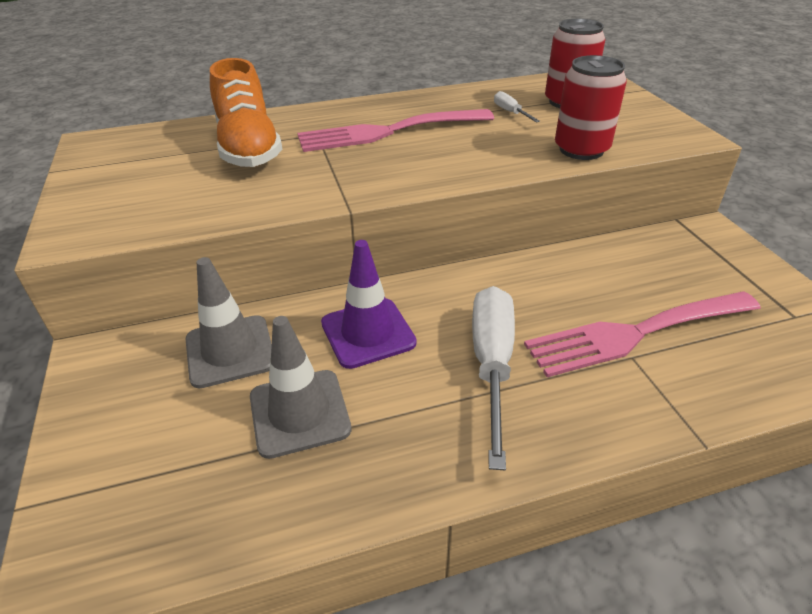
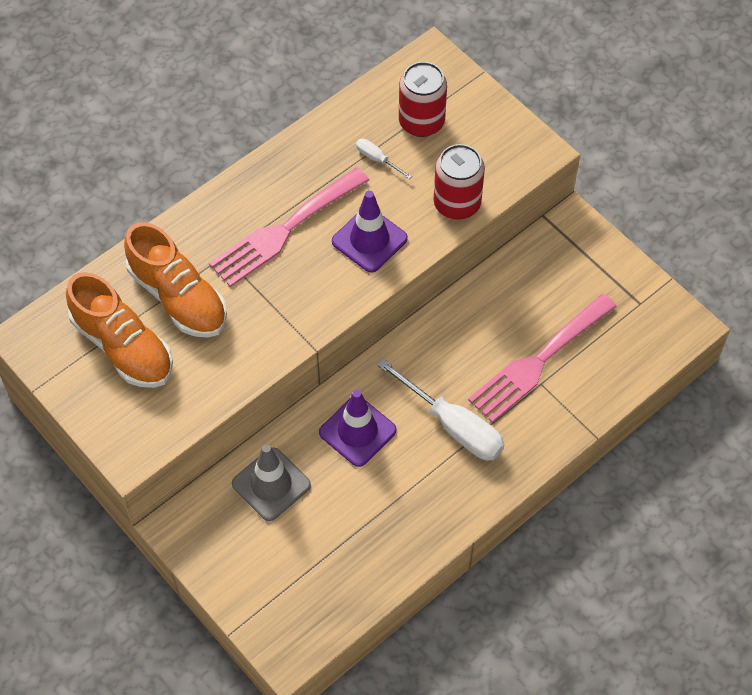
camera: 25 degrees left, 20 degrees up
(163, 164) = (123, 346): none -> orange shoe
(299, 413) = (350, 511): grey traffic cone -> none
(469, 153) = (369, 240): none -> purple traffic cone
(491, 364) = (453, 425): white screwdriver -> white screwdriver turned 150 degrees clockwise

